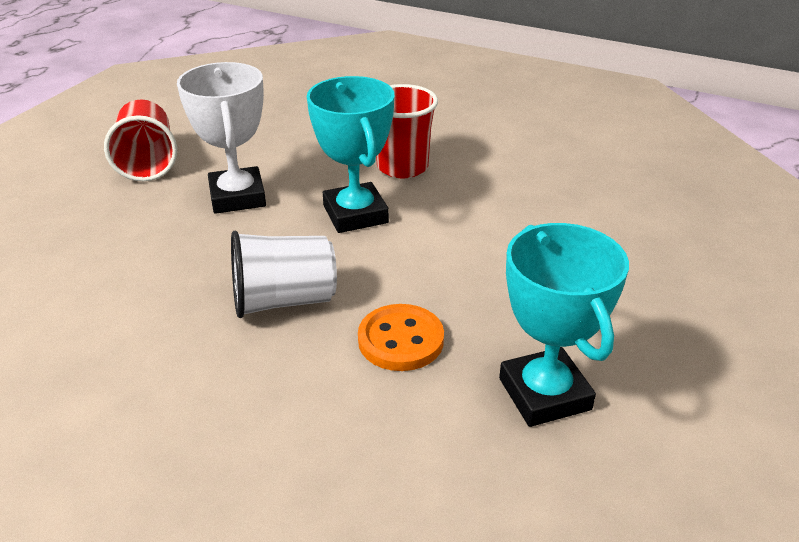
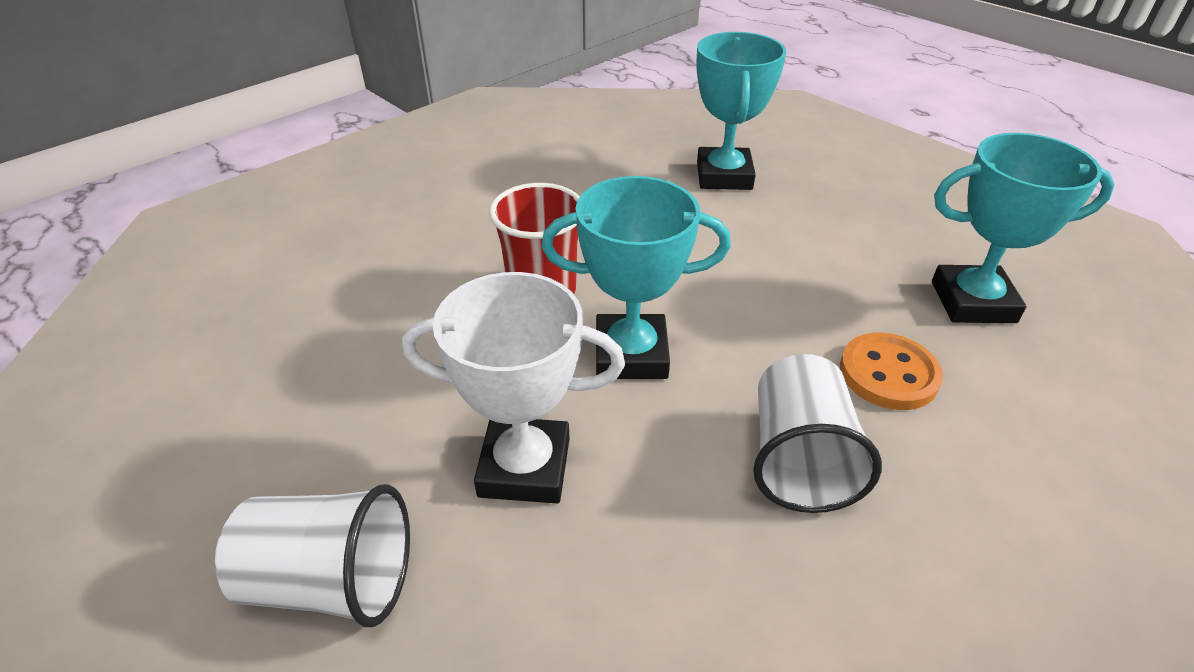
camera: 70 degrees left, 5 degrees up
(147, 162) = (331, 581): red cup -> white cup
(636, 219) = (724, 176): none -> turquoise trophy

